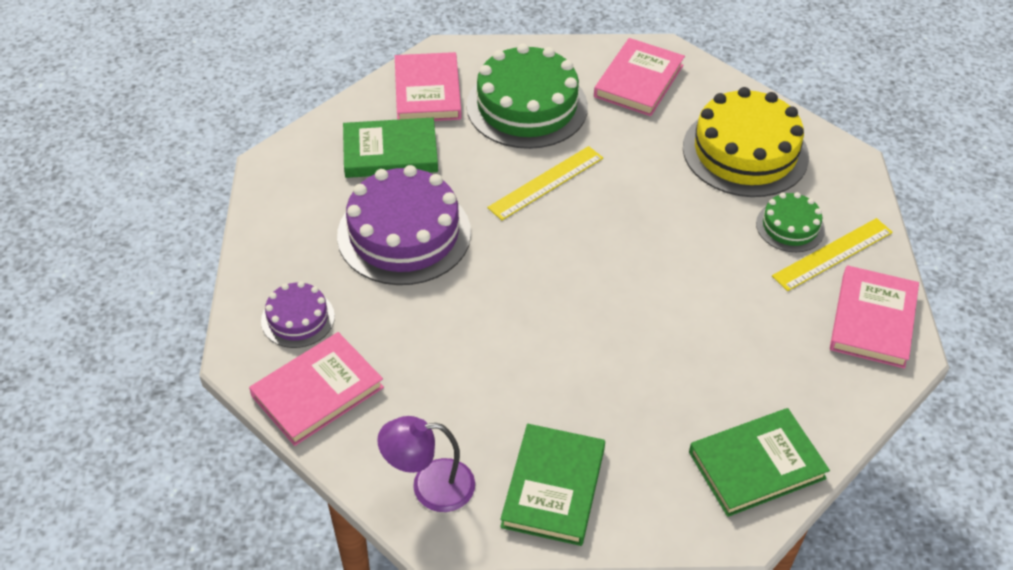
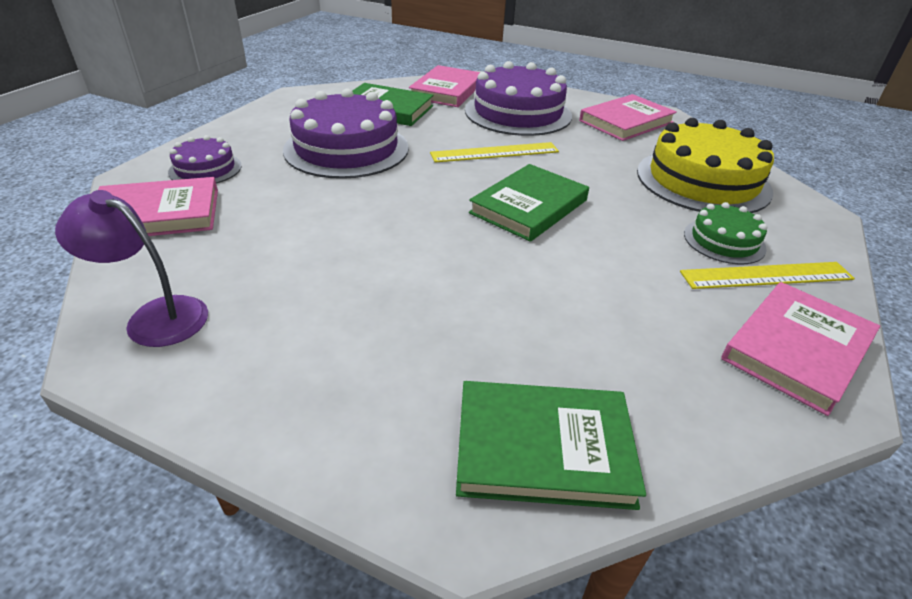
camera: 25 degrees right, 10 degrees down
(527, 106) = (518, 113): green cake -> purple cake
(553, 487) = (273, 368): green book -> green book (529, 206)

